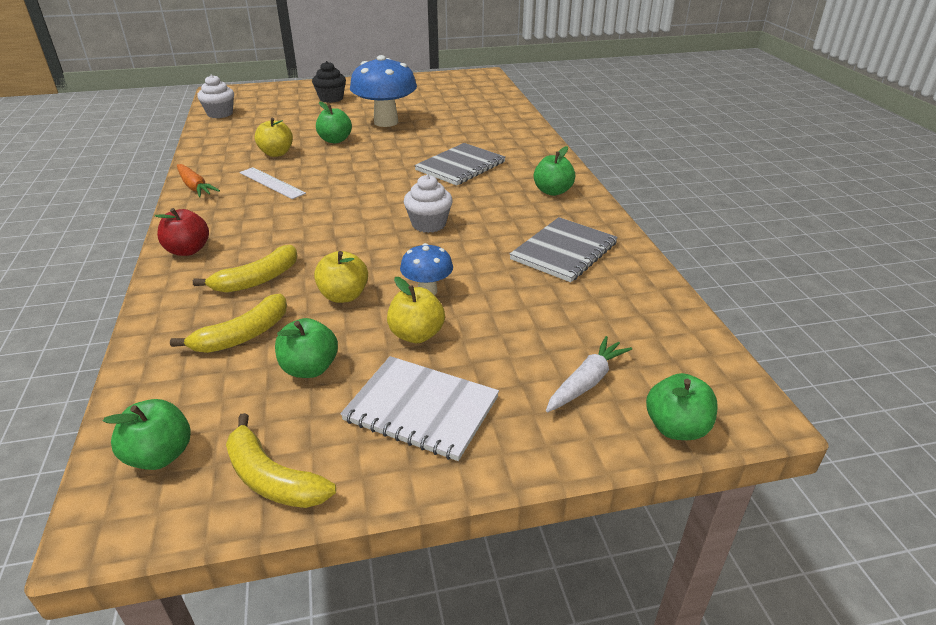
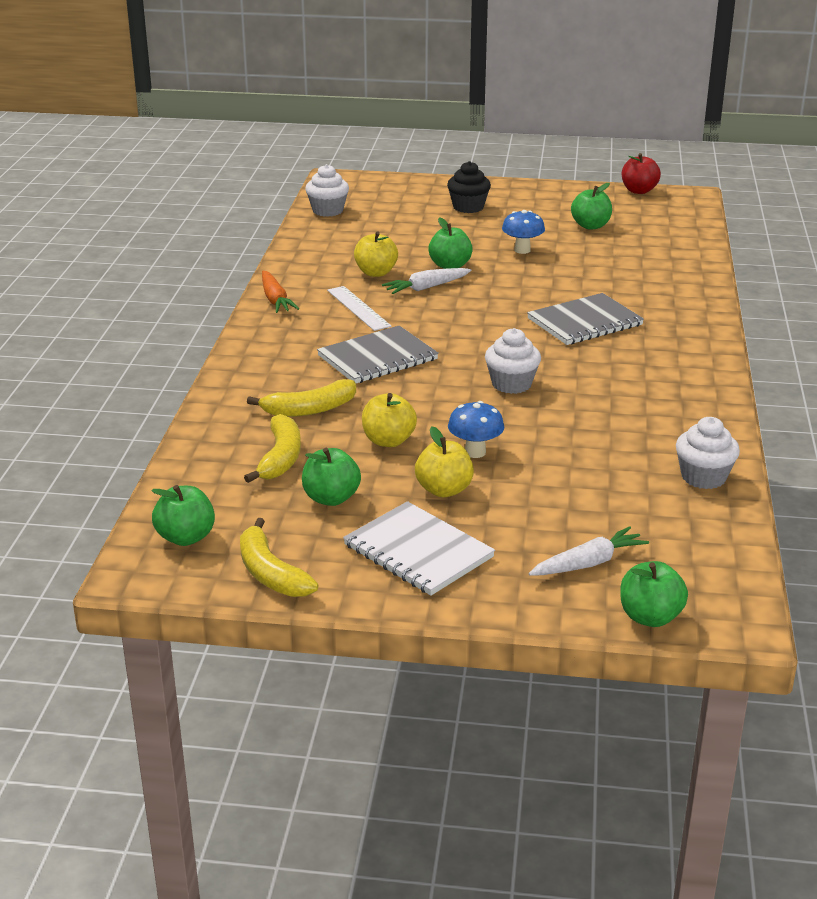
camera: 20 degrees right, 5 degrees down
(188, 250) = (251, 368): red apple -> red apple (639, 191)
(243, 335) = (280, 458): yellow banana -> yellow banana turned 60 degrees counterclockwise
(323, 159) = (426, 288): none -> white carrot
(386, 122) = (522, 250): blue mushroom -> blue mushroom, size x0.51
(552, 191) = (679, 371): green apple -> green apple (590, 226)
(564, 251) = (647, 440): grey notebook -> grey notebook (378, 358)
(627, 275) = (703, 477): none -> white cupcake

